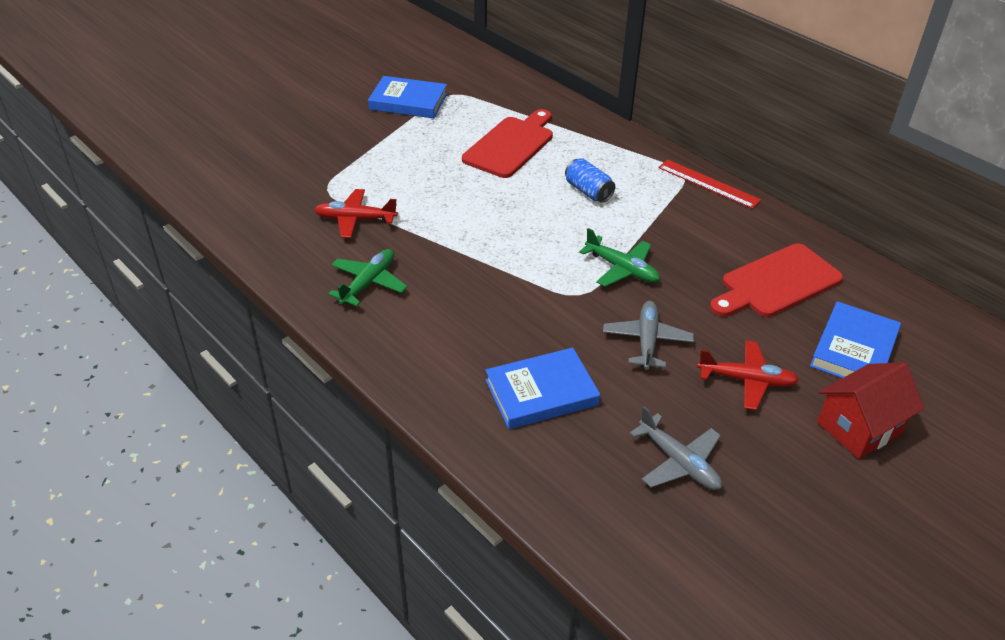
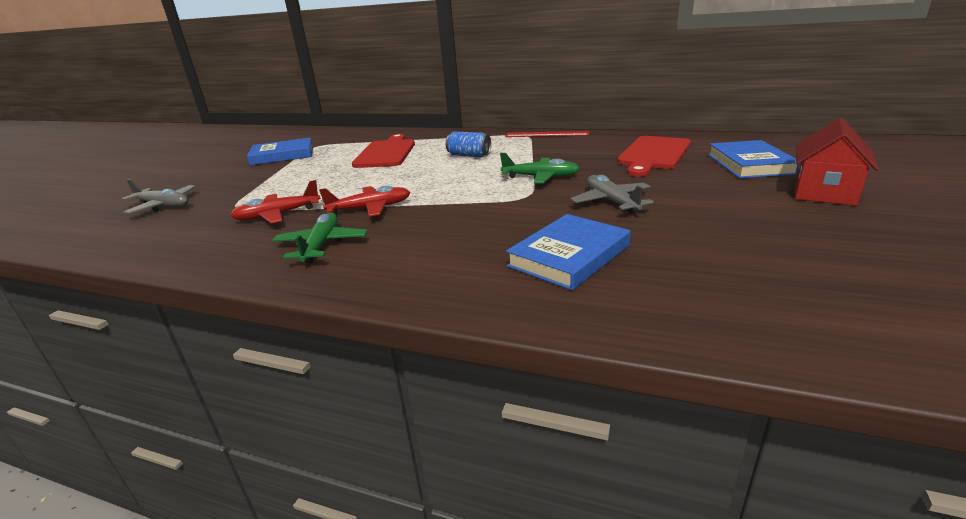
camera: 25 degrees left, 15 degrees down
(679, 462) = (748, 254): grey plane -> grey plane (163, 206)
(747, 380) = (713, 196): red plane -> red plane (370, 208)

